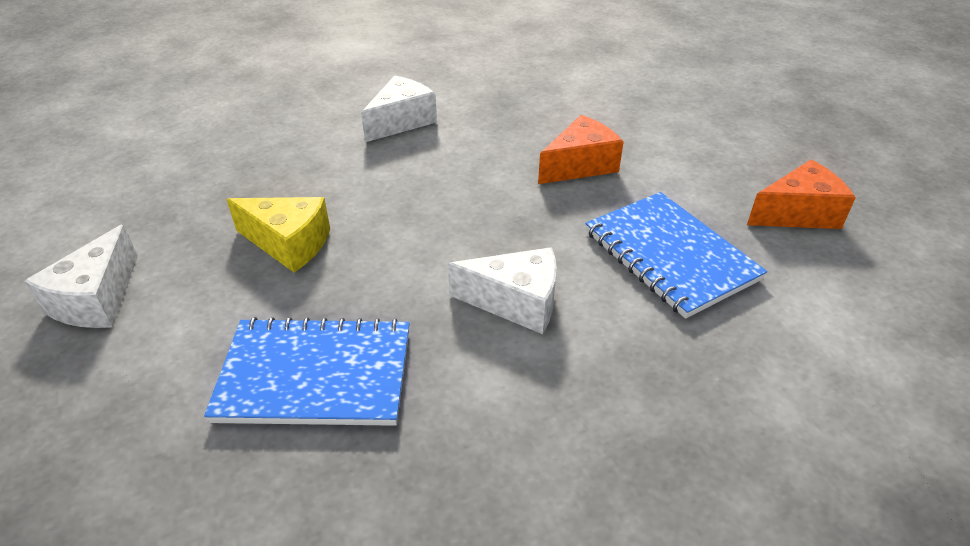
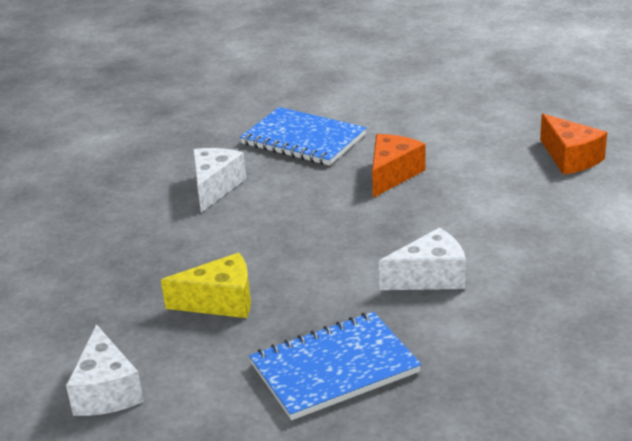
camera: 25 degrees left, 10 degrees down
(670, 255) = (508, 213): blue notebook -> blue notebook (303, 139)
(798, 213) = (570, 158): orange cheese -> orange cheese turned 105 degrees clockwise

